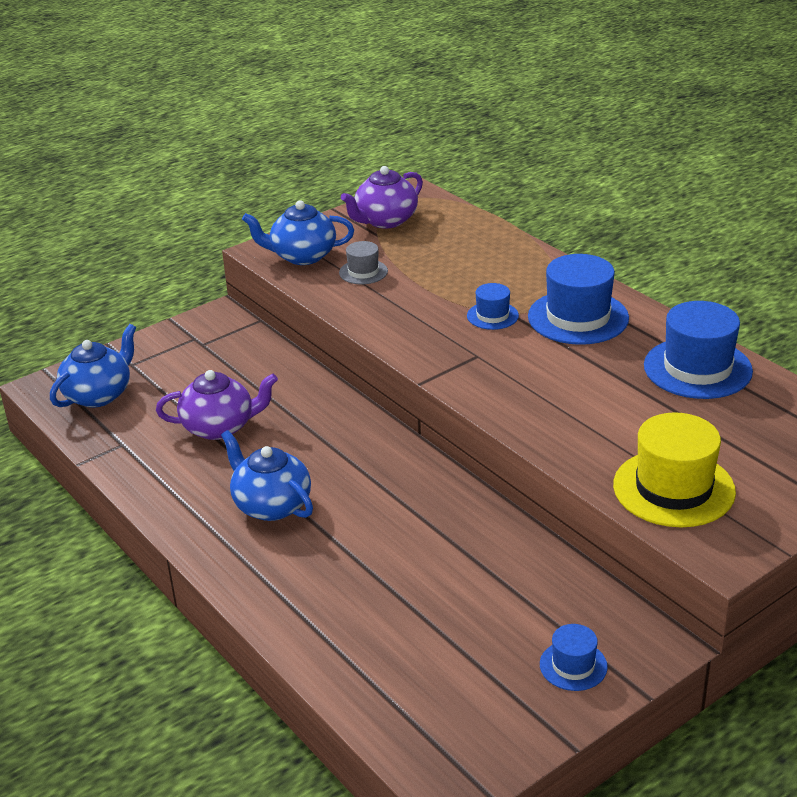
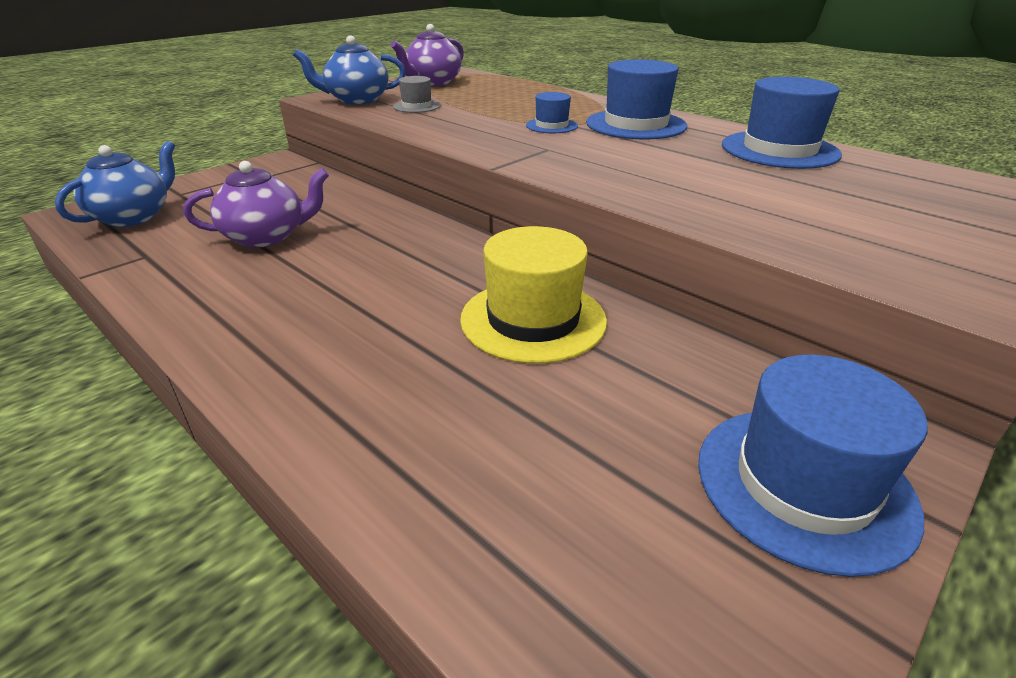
camera: 10 degrees left, 0 degrees up
(271, 505) = (322, 304): blue teapot -> none
(573, 665) = (804, 484): blue hat -> blue hat, size x1.92
(673, 488) = (846, 238): yellow hat -> yellow hat (533, 319)

